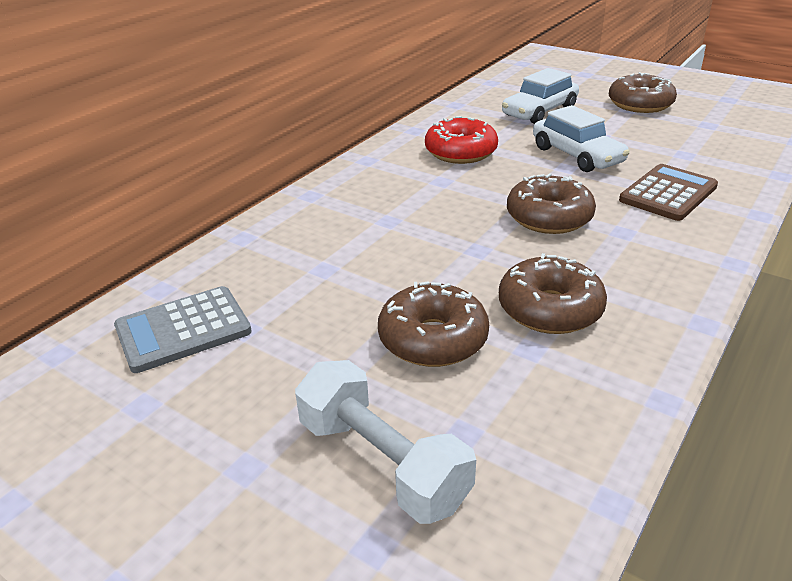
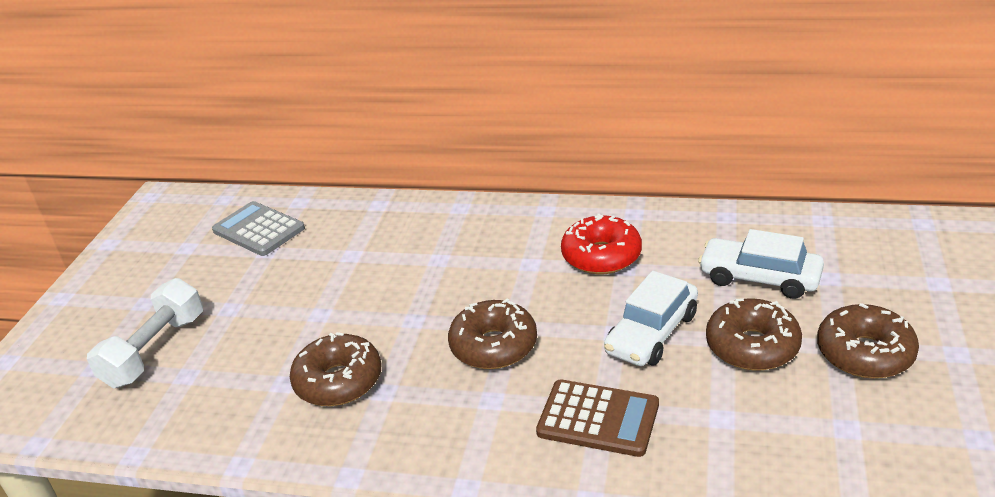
camera: 70 degrees right, 0 degrees up
(433, 339) = (280, 333): brown donut -> brown donut (752, 346)

